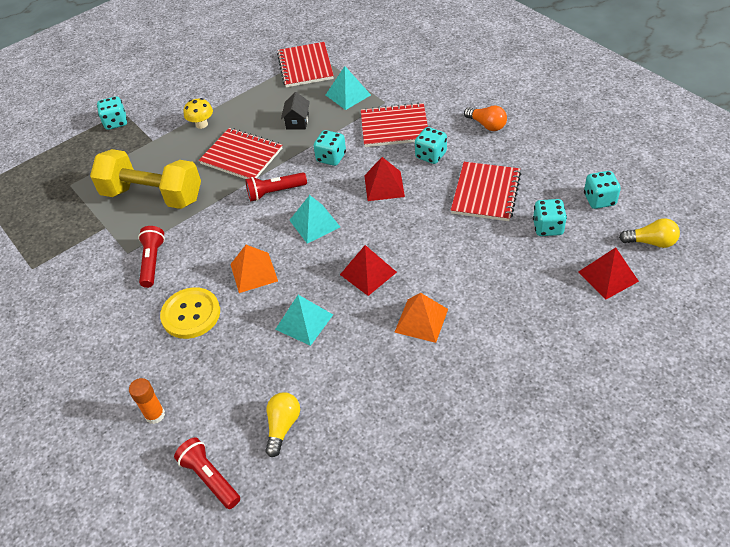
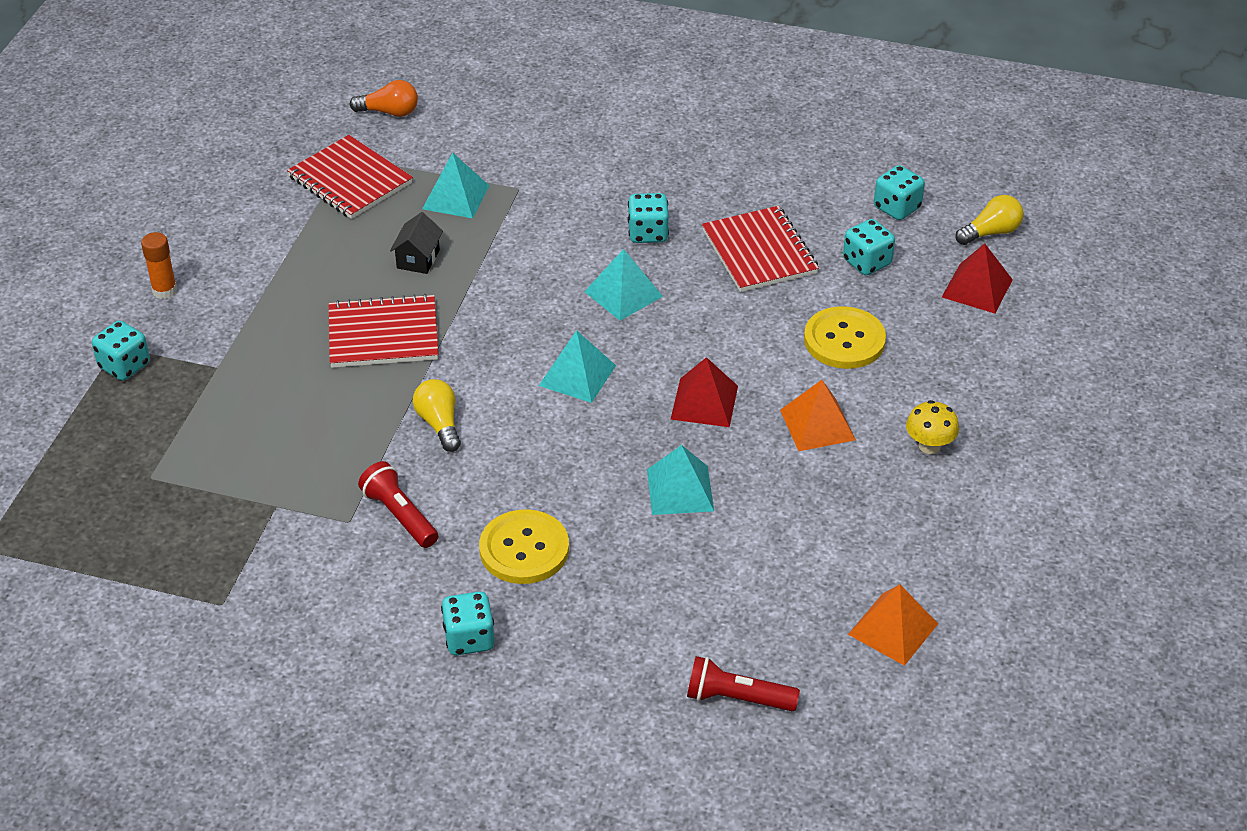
camera: 40 degrees left, 5 degrees down
(153, 195) = (303, 437): yellow dumbbell -> none
(155, 415) = (600, 674): orange glue stick -> orange glue stick (164, 290)
(201, 124) = (273, 316): yellow mushroom -> yellow mushroom (929, 446)
(254, 272) = (556, 466): orange pyramid -> orange pyramid (893, 629)
(275, 192) = (483, 360): red flashlight -> none
(282, 426) = (767, 607): yellow light bulb -> yellow light bulb (439, 424)
(297, 121) = (418, 259): black house -> black house turned 45 degrees clockwise
(331, 157) = (516, 287): turquoise dice -> turquoise dice (469, 638)
(384, 186) = (623, 293): red pyramid -> turquoise pyramid
(394, 127) = (564, 216): red notebook -> none
(487, 125) = (684, 169): orange light bulb -> orange light bulb (389, 112)
(488, 272) = (844, 340): none -> yellow button

